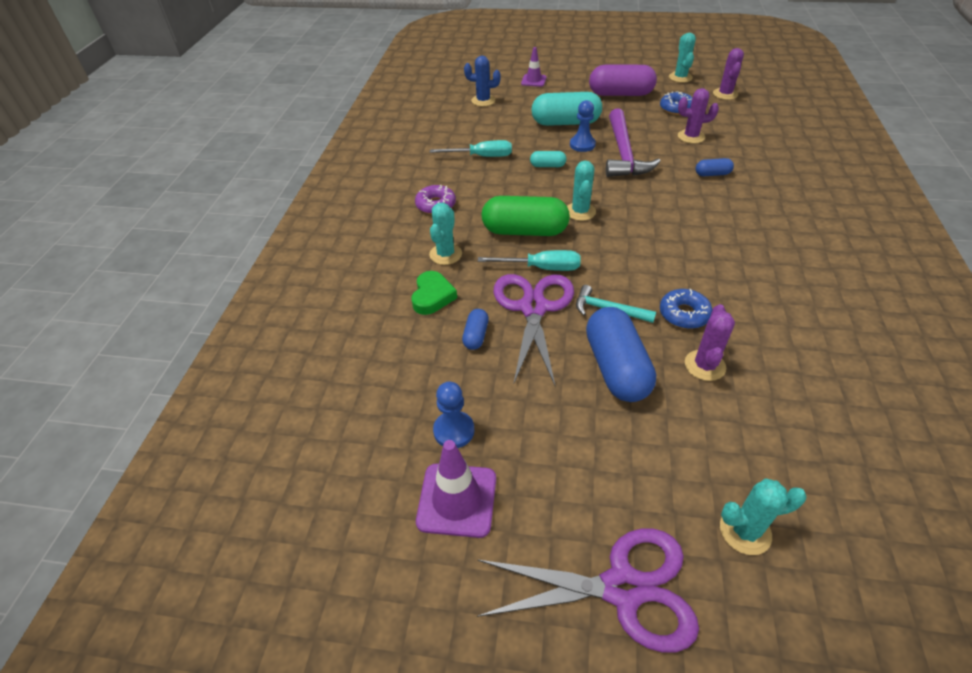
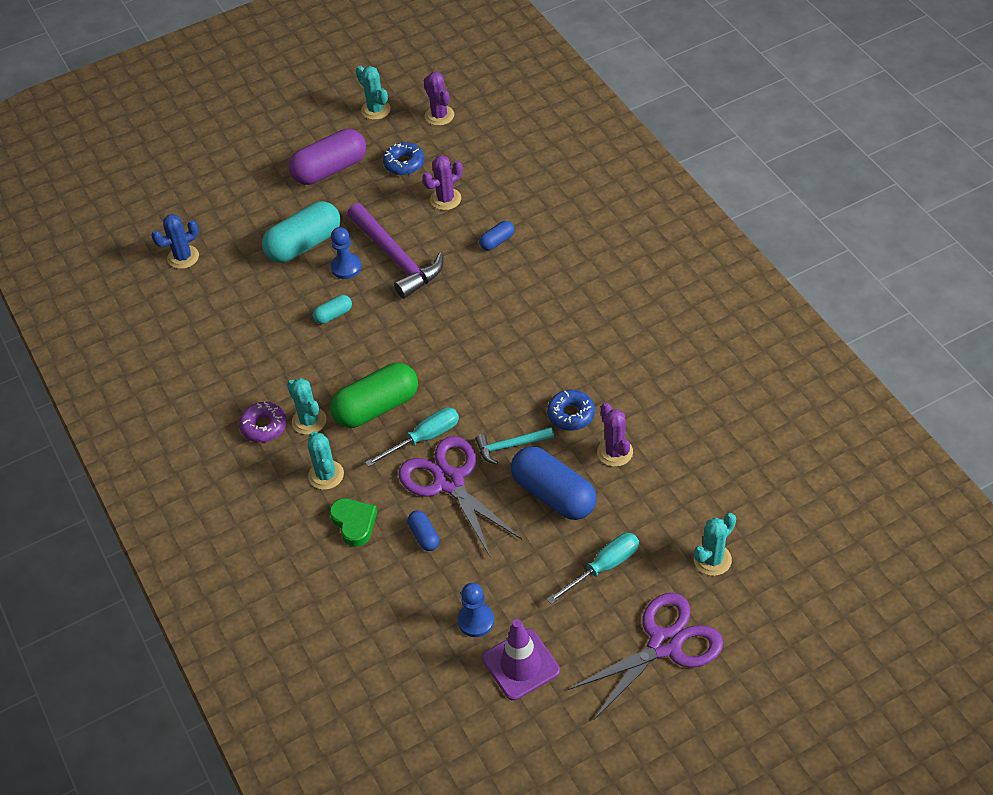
camera: 35 degrees left, 5 degrees up
(481, 156) = (254, 339): turquoise screwdriver -> turquoise screwdriver (603, 567)
(533, 80) = (214, 195): purple traffic cone -> none
(580, 211) = (409, 355): turquoise cactus -> turquoise cactus (309, 421)

